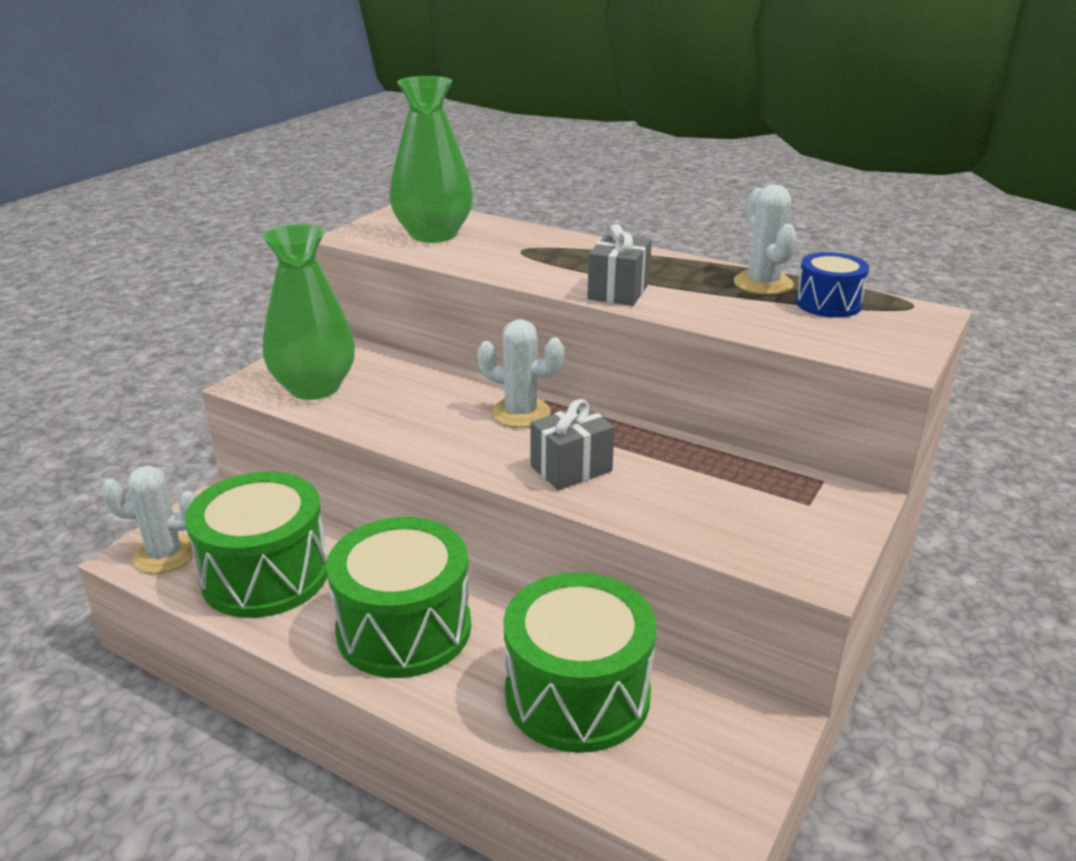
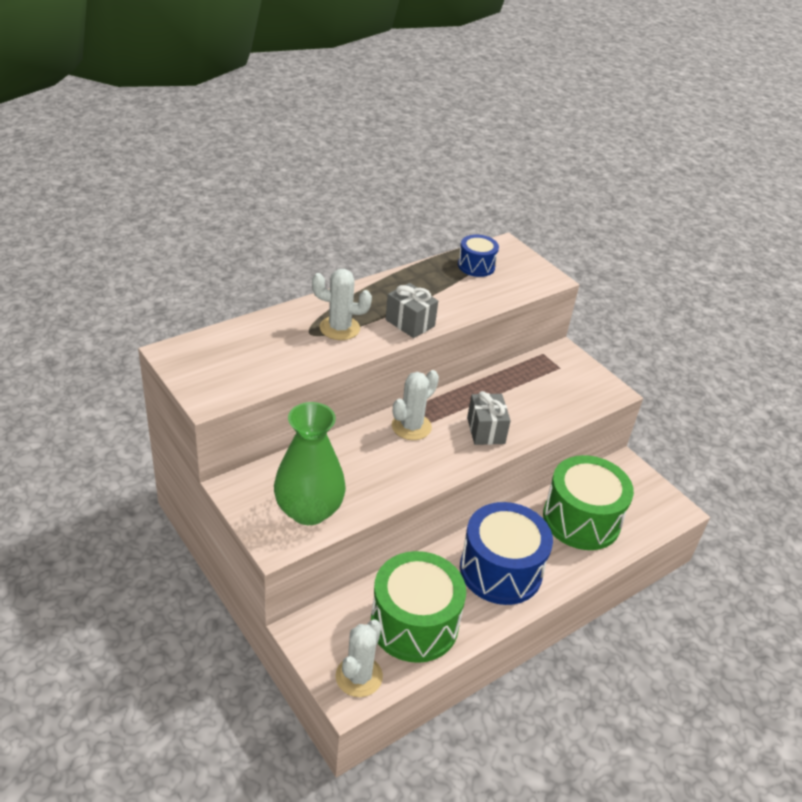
camera: 70 degrees left, 10 degrees up
(404, 628) = (500, 570): green drum -> blue drum
(433, 234) = (244, 360): green vase -> none
(763, 284) = (435, 272): white cactus -> white cactus (339, 328)

